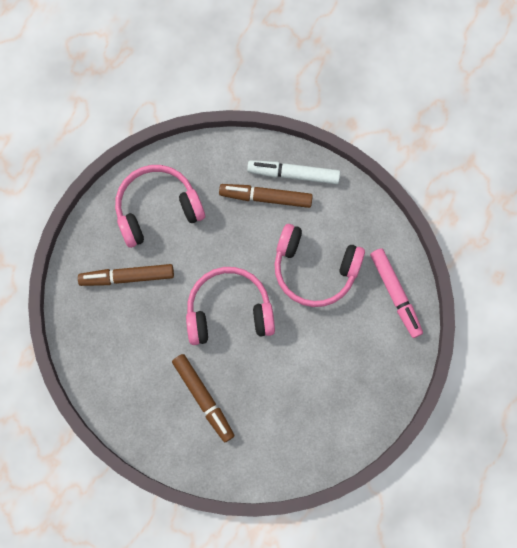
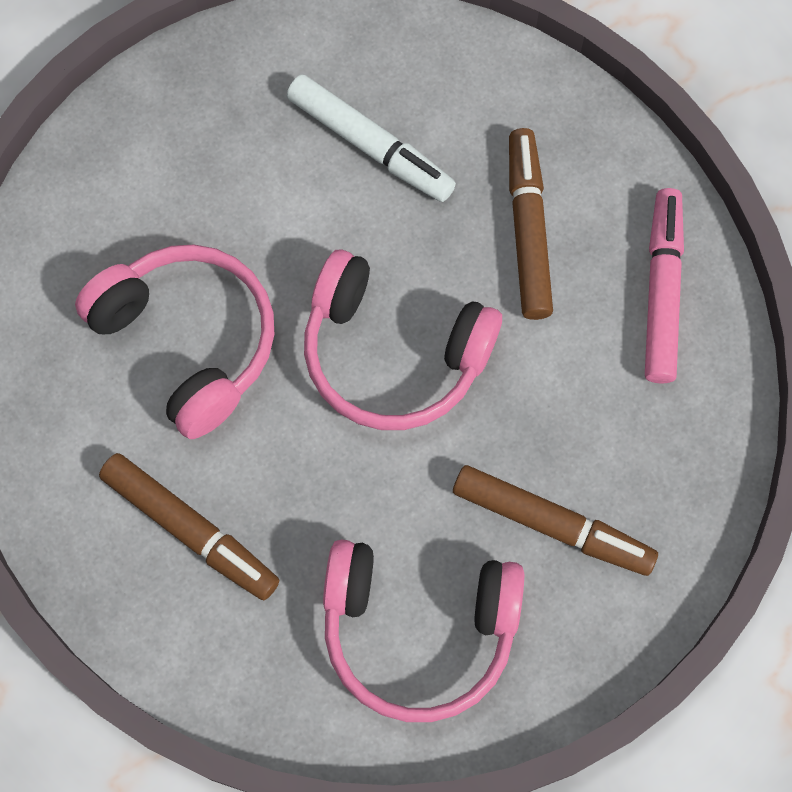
camera: 150 degrees left, 5 degrees down
(293, 174) = (107, 546): white marker -> white marker (371, 145)
(395, 294) = (75, 219): pink marker -> pink marker (661, 291)

